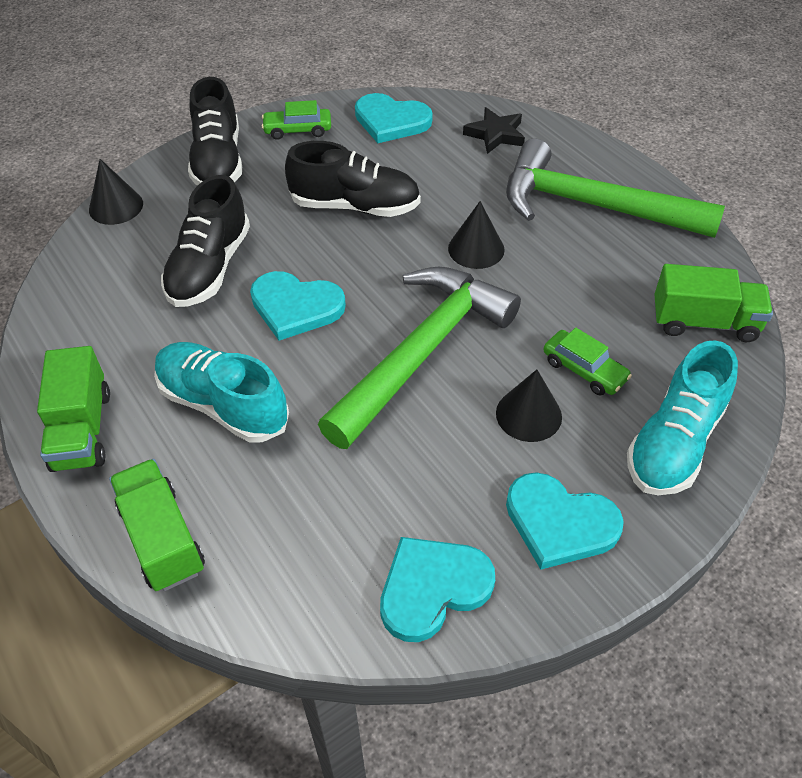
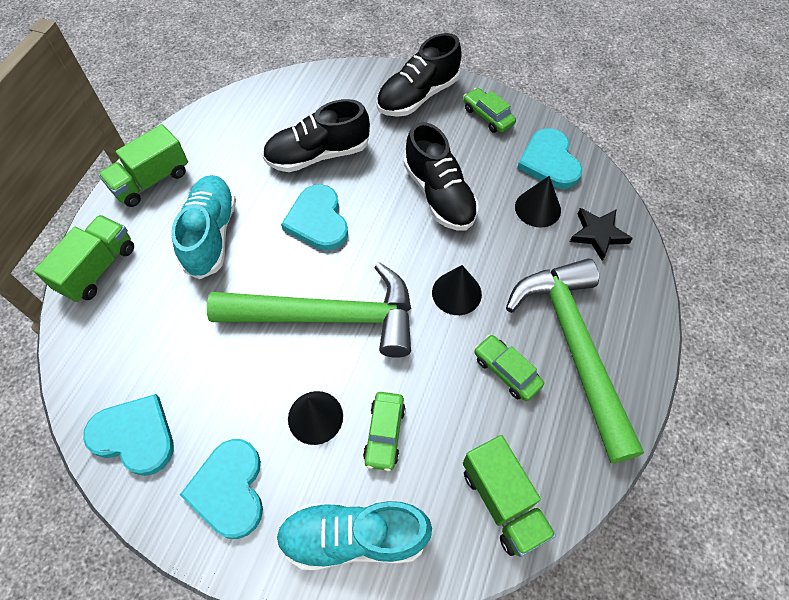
camera: 55 degrees right, 10 degrees up
(116, 206) = (334, 76): black cone -> black cone (537, 208)
(583, 257) = (506, 371): none -> green car

